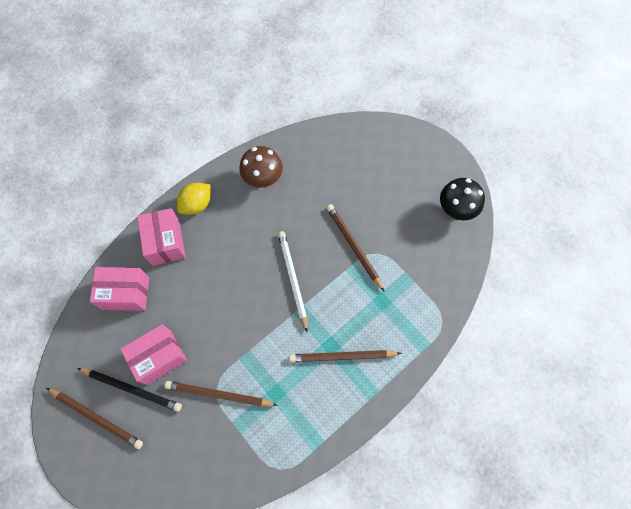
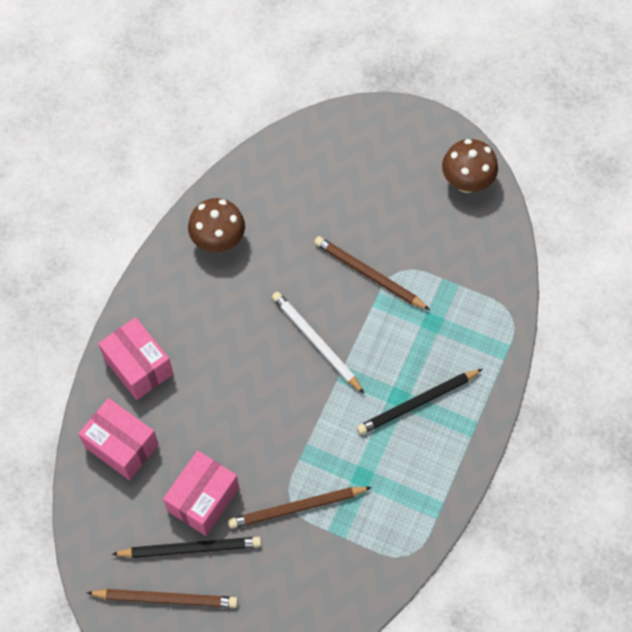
camera: 25 degrees left, 5 degrees down
(126, 293) = (122, 446): pink box -> pink box turned 60 degrees clockwise
(196, 204) = (152, 305): yellow lemon -> none
(342, 356) = (417, 402): brown pencil -> black pencil
(456, 210) = (466, 182): black mushroom -> brown mushroom

